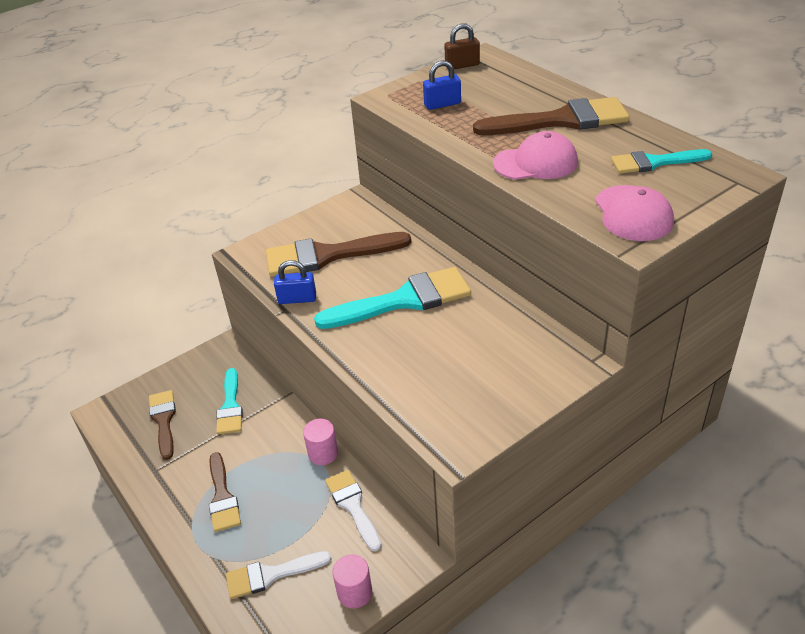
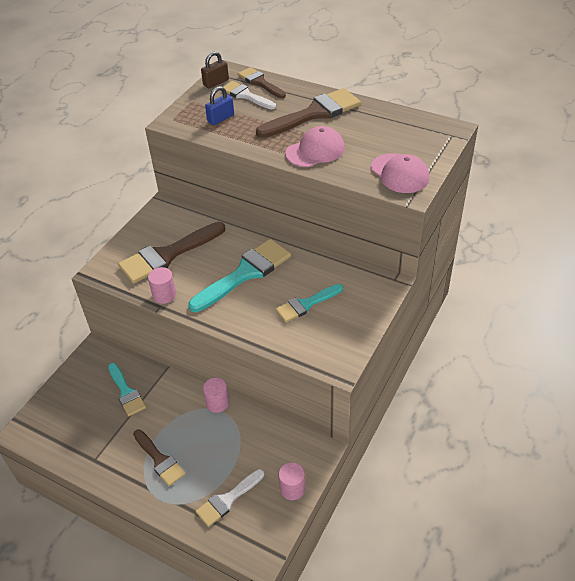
camera: 25 degrees left, 5 degrees up
(164, 420) = (78, 420): brown brush -> brown brush (260, 82)
(297, 299) = (164, 295): blue padlock -> pink cylinder
(353, 506) = (259, 432): white brush -> white brush (246, 95)
(654, 162) = (393, 132): turquoise brush -> turquoise brush (306, 304)

